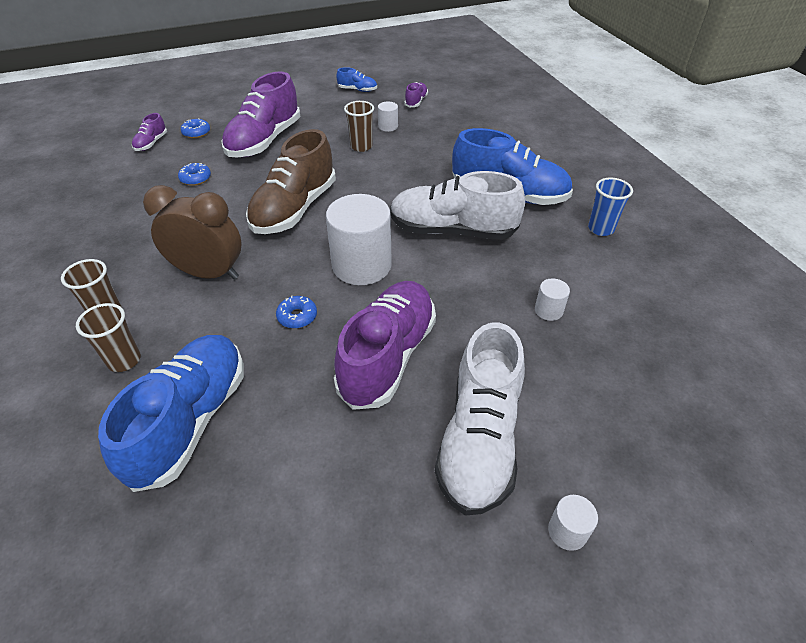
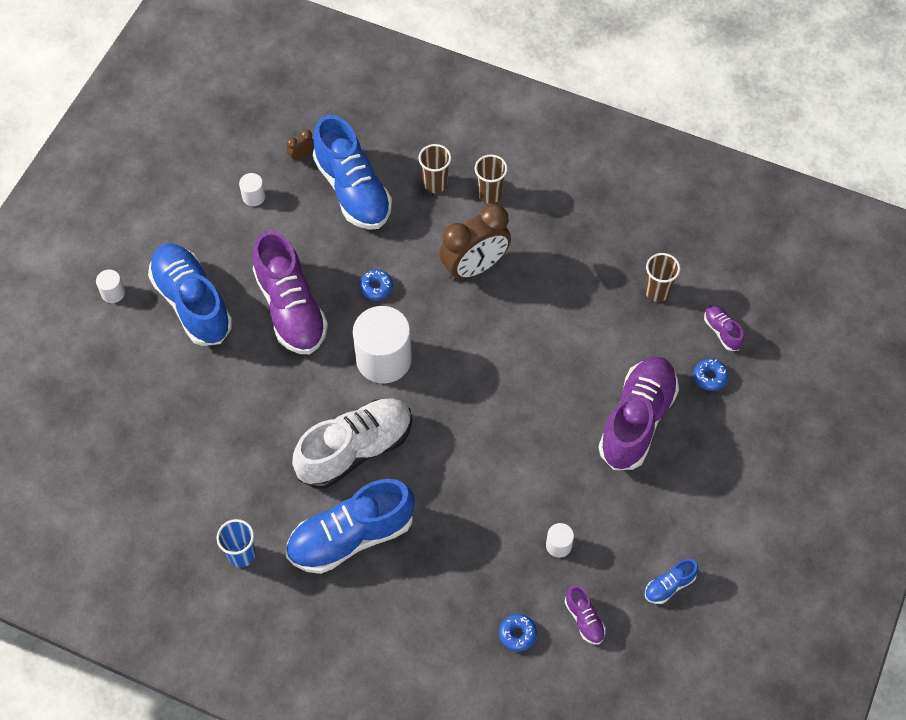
camera: 135 degrees right, 15 degrees up
(176, 514) = (301, 156): none -> brown clock
(196, 178) = (619, 330): blue donut -> blue donut (517, 634)
(264, 141) = (637, 421): purple shoe -> purple shoe turned 45 degrees clockwise
(294, 209) = (498, 368): brown shoe -> none
(361, 146) = (545, 490): brown cup -> brown cup (657, 291)
(479, 439) = (192, 303): white shoe -> blue shoe
(548, 310) = (220, 428): white cylinder -> white cylinder (253, 196)

